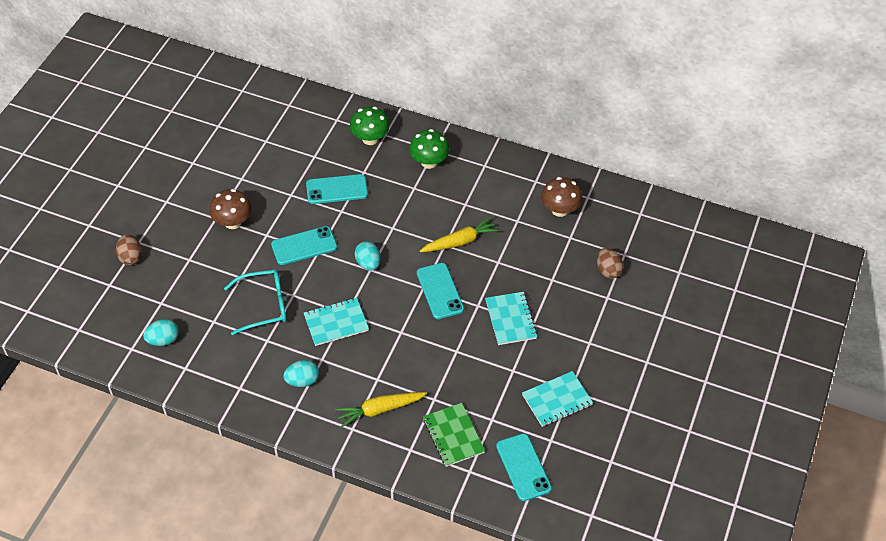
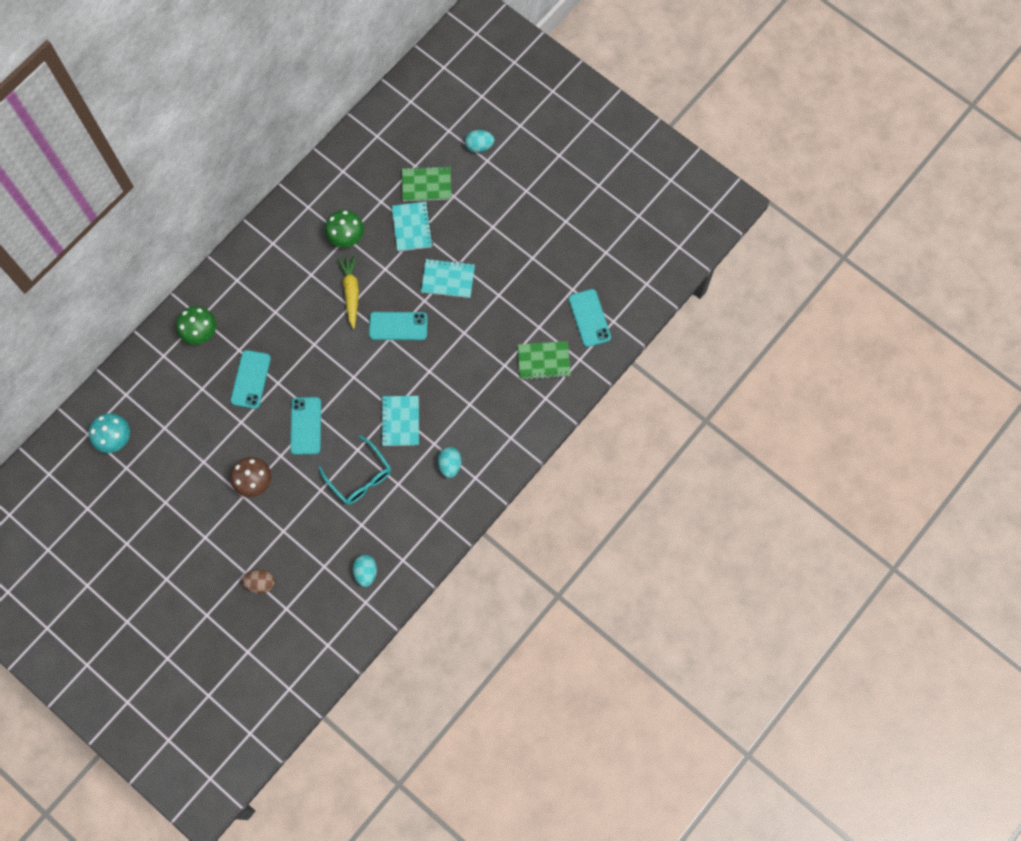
camera: 70 degrees left, 20 degrees up
(243, 110) = (115, 438): none -> turquoise mushroom
(264, 306) = (360, 477): turquoise glasses -> turquoise glasses turned 135 degrees clockwise
(368, 263) = (346, 376): turquoise egg -> turquoise egg (479, 146)
(380, 410) = (500, 410): yellow carrot -> none
(429, 162) = (250, 289): green mushroom -> green mushroom (346, 237)
(523, 467) = (589, 318): turquoise phone -> turquoise phone turned 75 degrees clockwise
(557, 400) = (538, 271): turquoise notebook -> turquoise notebook (412, 227)
(559, 210) = (348, 199): brown mushroom -> none
(608, 270) = (426, 185): brown egg -> green notebook

